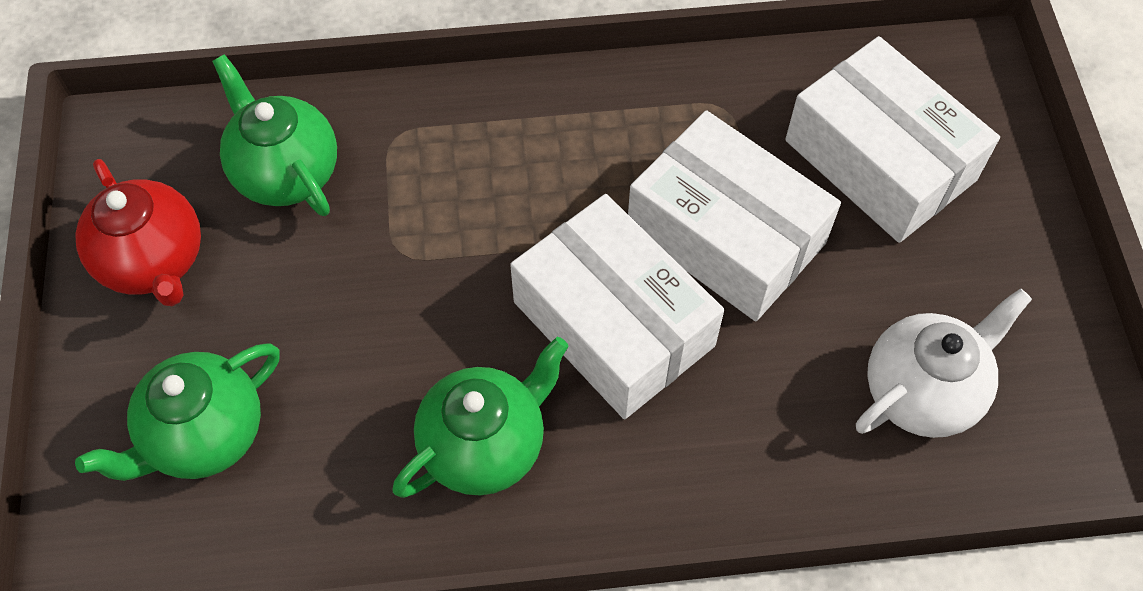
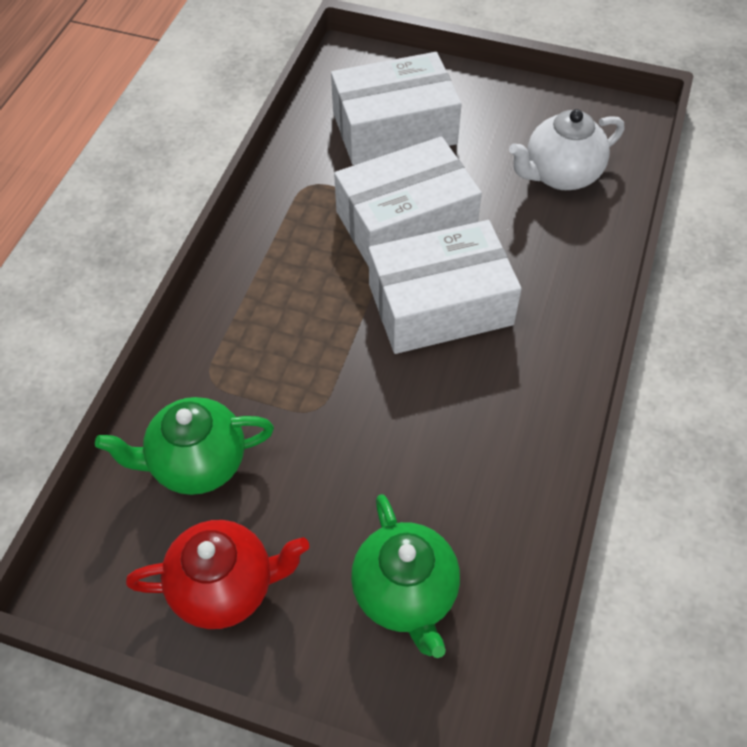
camera: 65 degrees left, 5 degrees down
(485, 445) = (497, 410): green teapot -> none
(922, 391) = (560, 175): white teapot -> white teapot turned 105 degrees counterclockwise

